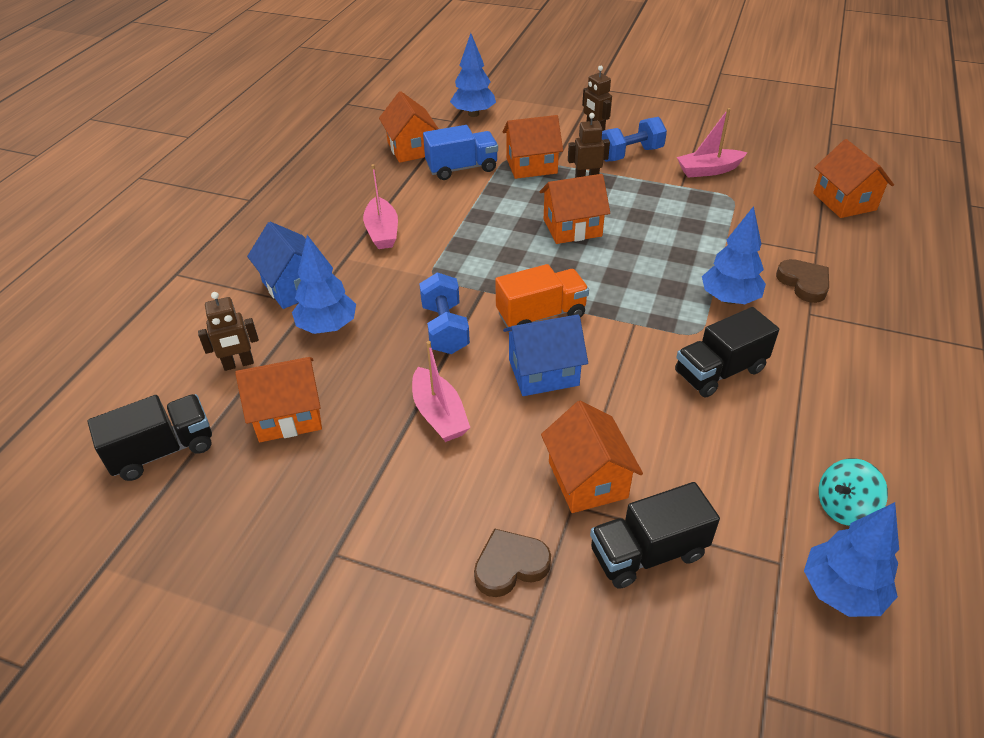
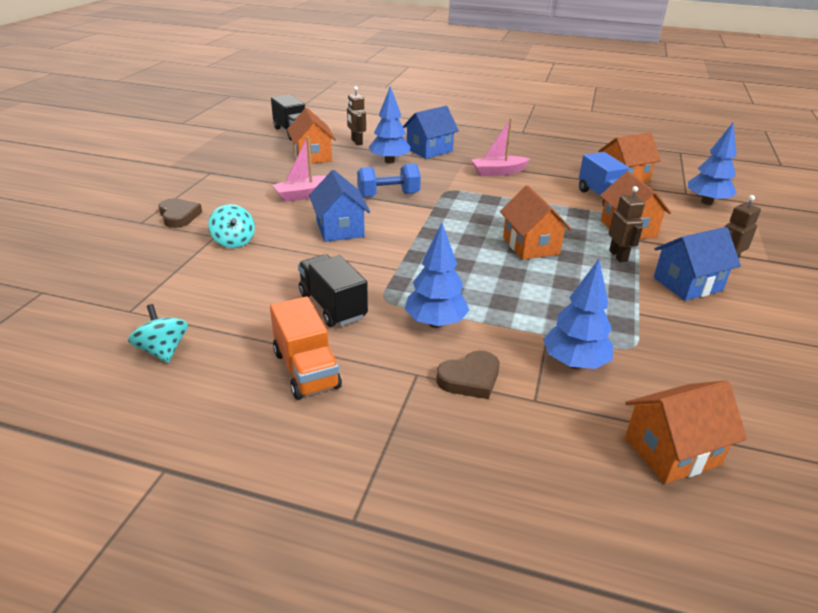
camera: 85 degrees right, 10 degrees down
(541, 315) = (405, 229): orange truck -> orange truck (306, 370)
(587, 479) = (234, 241): orange house -> turquoise spinning top
(630, 154) = (687, 284): blue dumbbell -> blue house
(648, 553) = (165, 259): black truck -> none
(708, 170) = (686, 336): pink boat -> none
(841, 591) = (91, 335): blue tree -> blue tree (574, 363)

